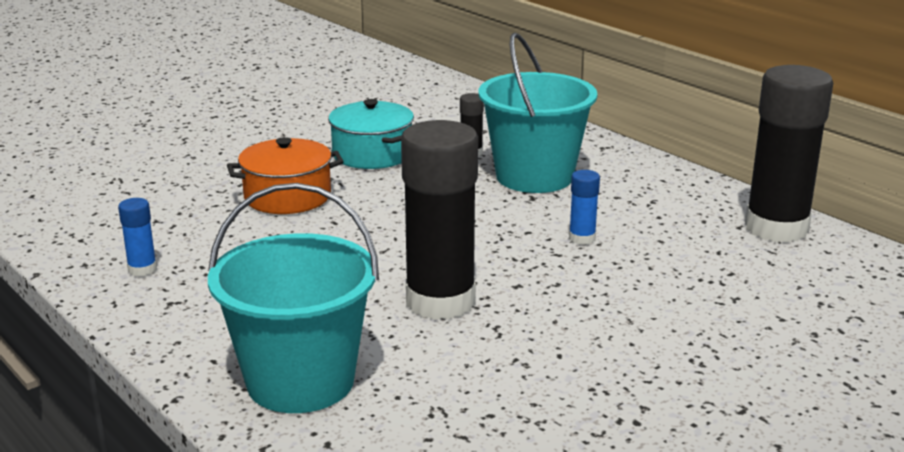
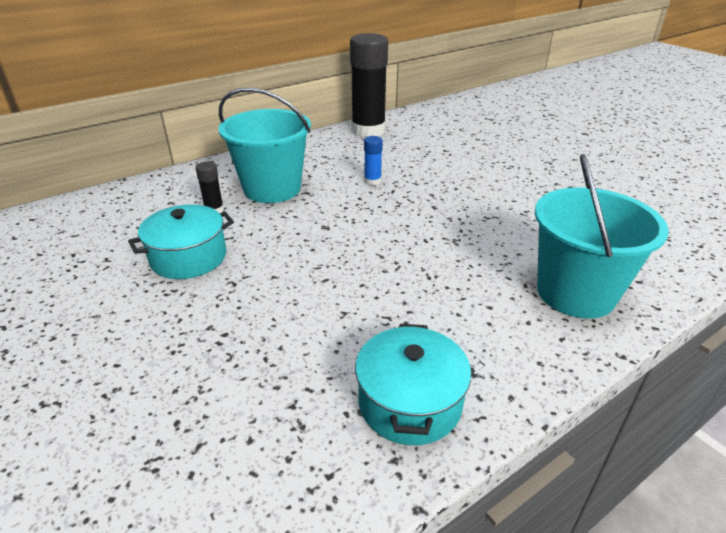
camera: 85 degrees left, 10 degrees up
(142, 269) = (410, 402): blue glue stick -> turquoise pot
(287, 197) = (264, 307): orange pot -> none
(440, 301) = (458, 234): black glue stick -> none

